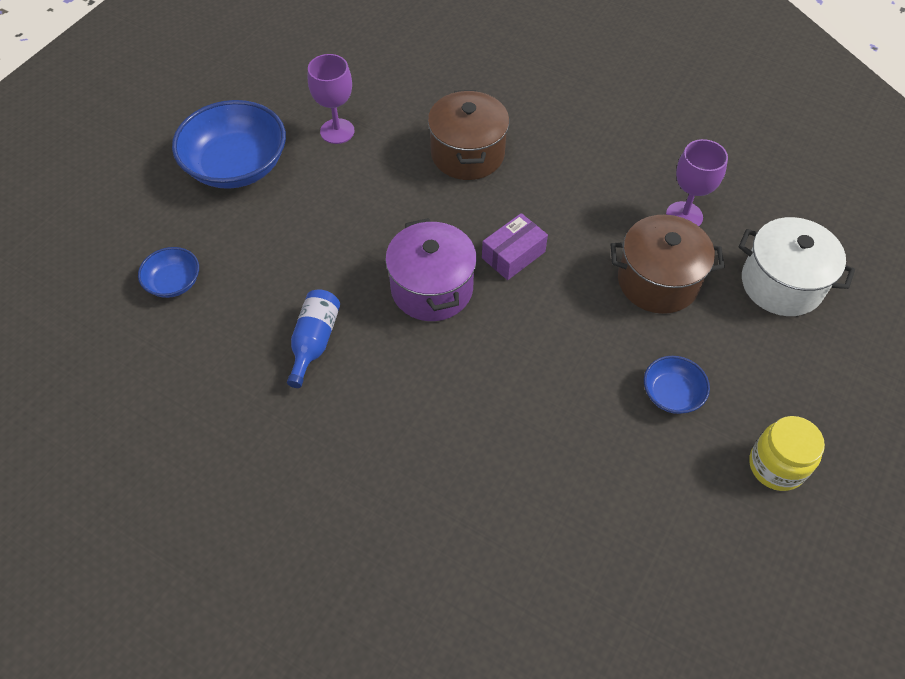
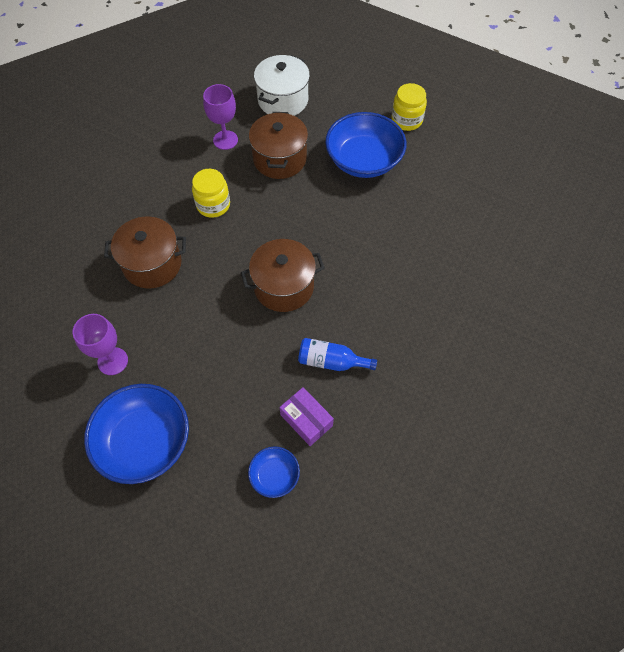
camera: 90 degrees left, 5 degrees up
(432, 288) = (283, 286): purple pot -> brown pot
(513, 255) = (254, 237): purple box -> purple box (306, 420)
(564, 208) = (213, 205): none -> yellow jar
(671, 394) = (363, 160): blue bowl -> blue bowl, size x2.01

